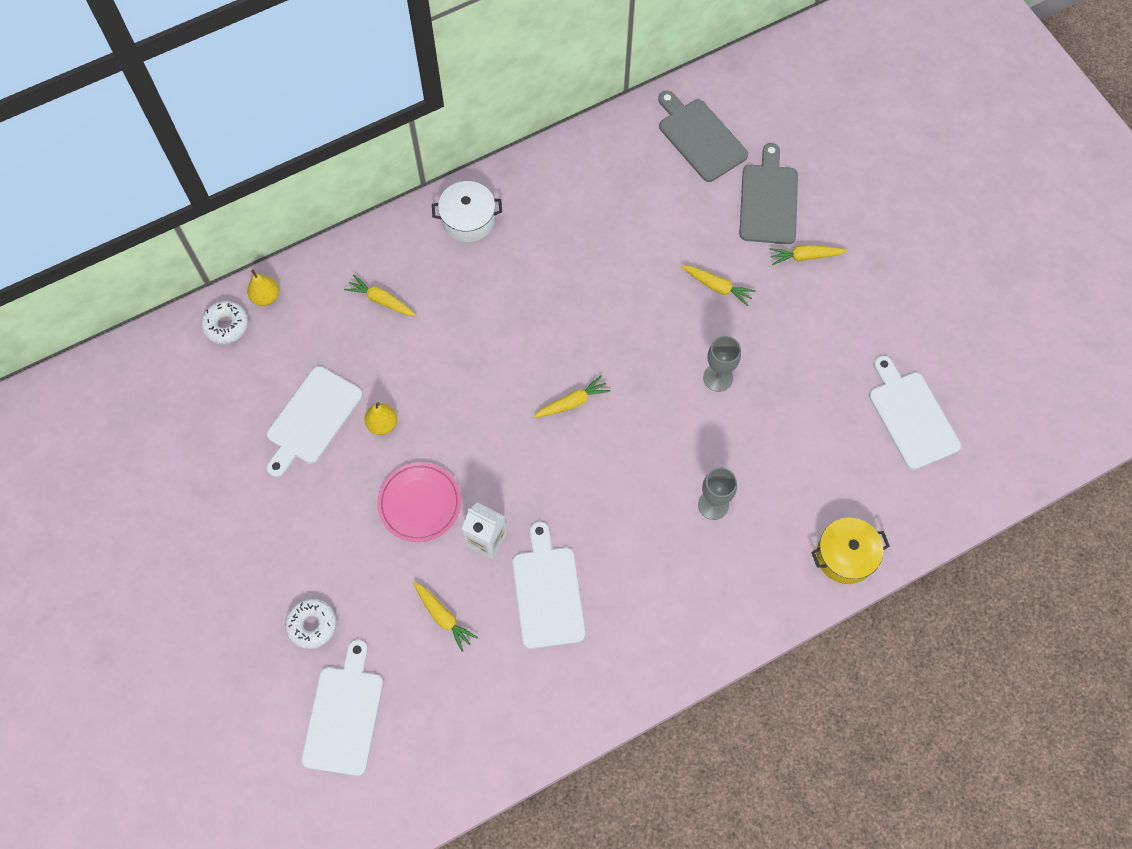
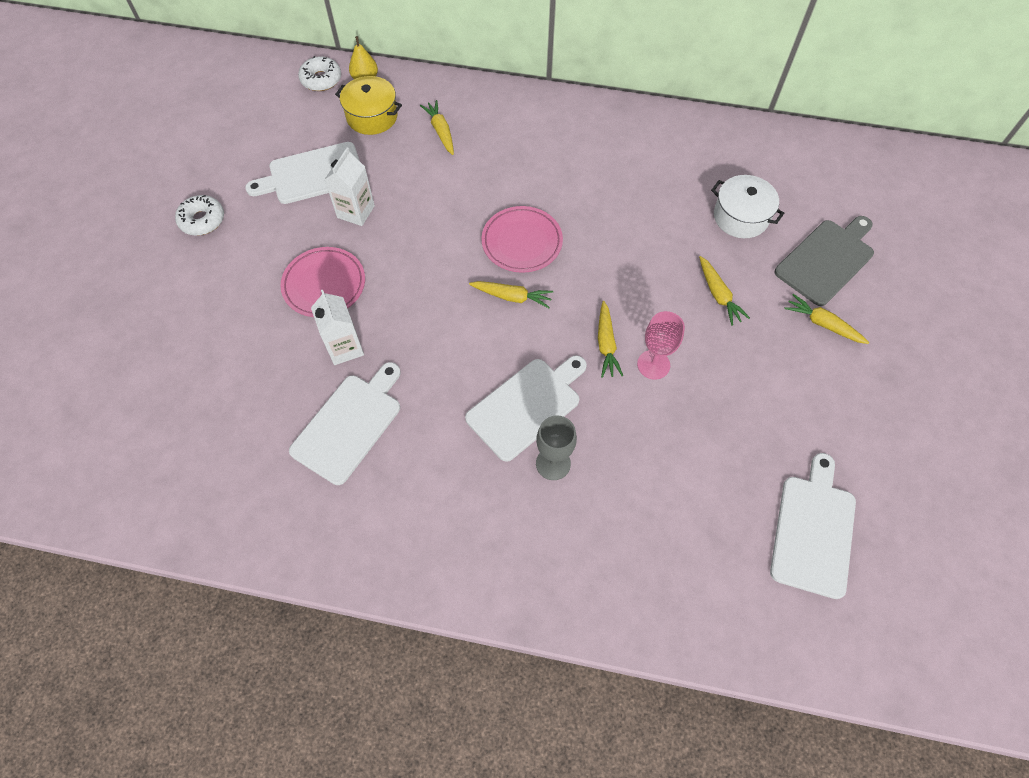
camera: 40 degrees right, 5 degrees down
(312, 625) = (162, 311): white donut -> white donut (202, 220)
(344, 715) = (113, 393): white cutting board -> white cutting board (527, 406)
(382, 424) = (356, 212): yellow pear -> white carton
(443, 617) = (255, 379): yellow carrot -> yellow carrot (606, 344)
(468, 219) = (558, 120): white pot -> white pot (740, 217)
(538, 351) = (522, 242): none -> pink plate
(700, 137) = (805, 177): grey cutting board -> none
(718, 377) = (653, 364): grey goblet -> pink goblet
(845, 556) = (635, 605): yellow pot -> yellow pot (372, 116)

